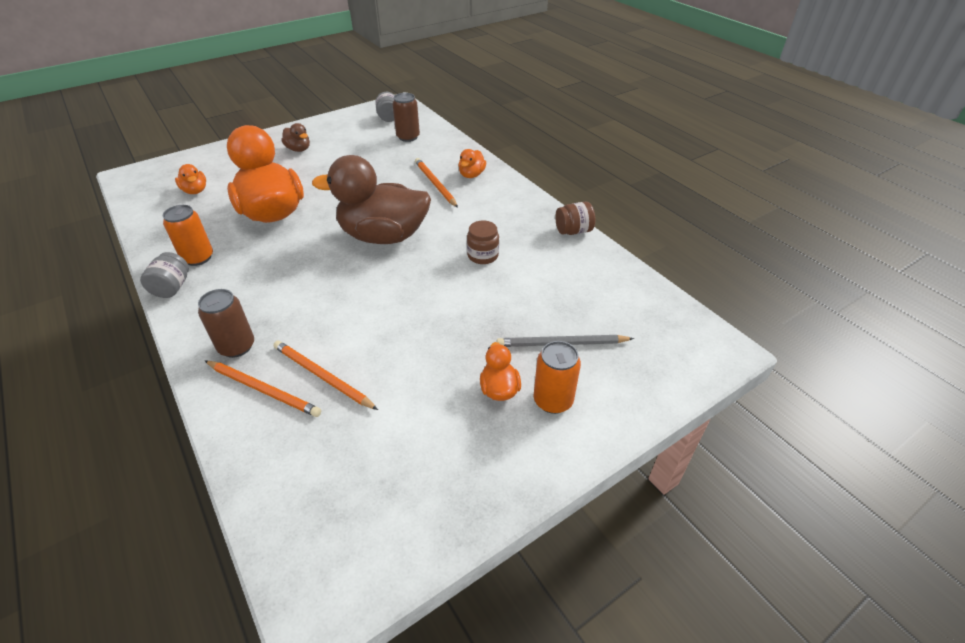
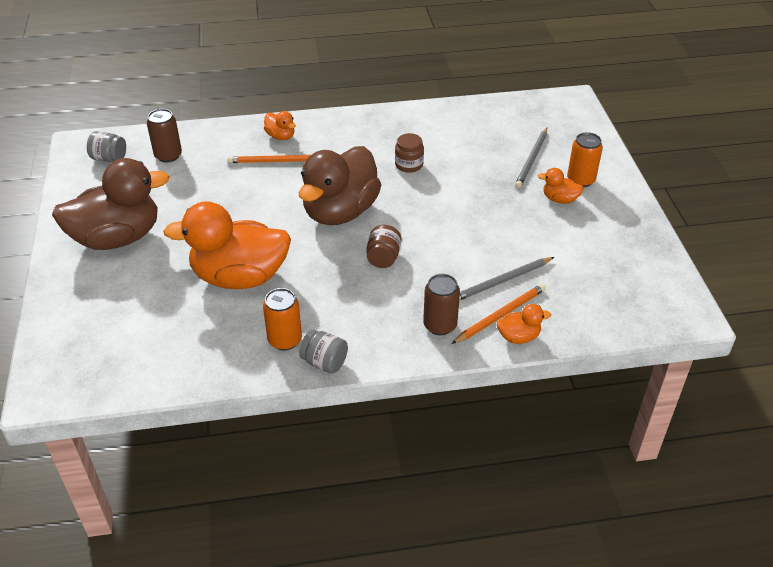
camera: 65 degrees left, 0 degrees up
(195, 191) = (140, 332): orange duck -> orange duck (518, 337)
(298, 149) = (117, 238): brown duck -> brown duck, size x2.36
(322, 376) = (502, 281): orange pencil -> grey pencil
(573, 231) = (409, 111): brown jar -> brown jar (383, 258)

